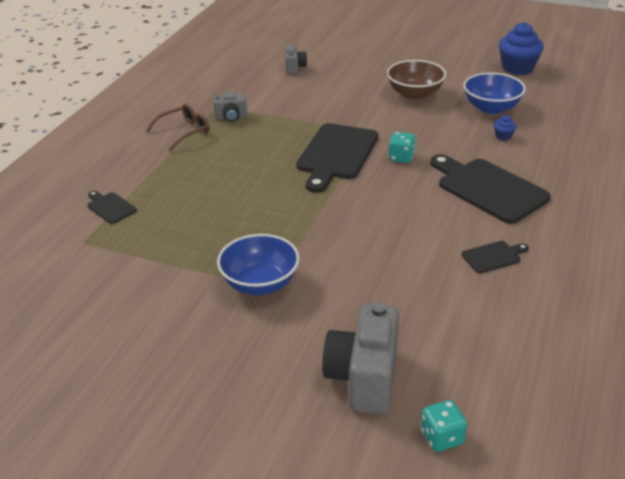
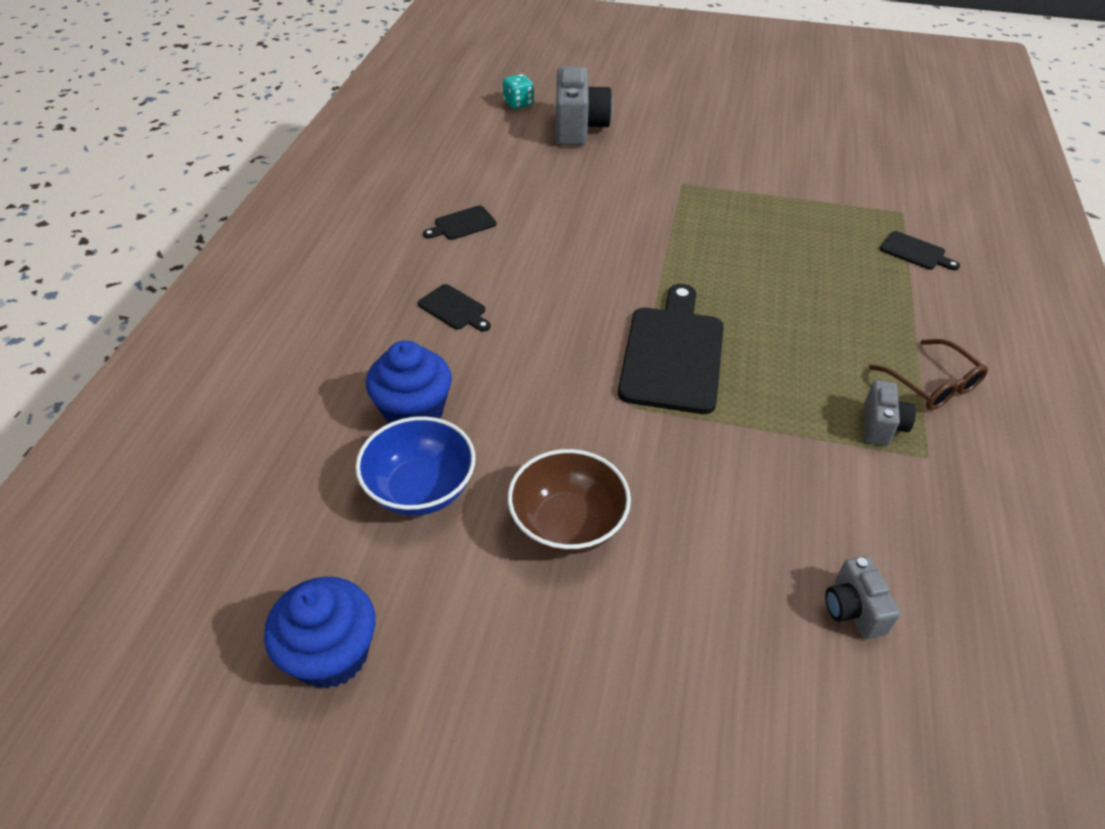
camera: 170 degrees right, 10 degrees up
(184, 132) = (932, 384): brown glasses -> brown glasses turned 75 degrees counterclockwise
(231, 117) = (881, 426): grey camera -> grey camera turned 120 degrees clockwise
(260, 284) = (693, 185): blue bowl -> none
(401, 157) = (575, 355): turquoise dice -> none
(488, 189) = (454, 309): black cutting board -> black cutting board, size x0.47
(503, 136) = (414, 412): blue cupcake -> blue cupcake, size x2.26

